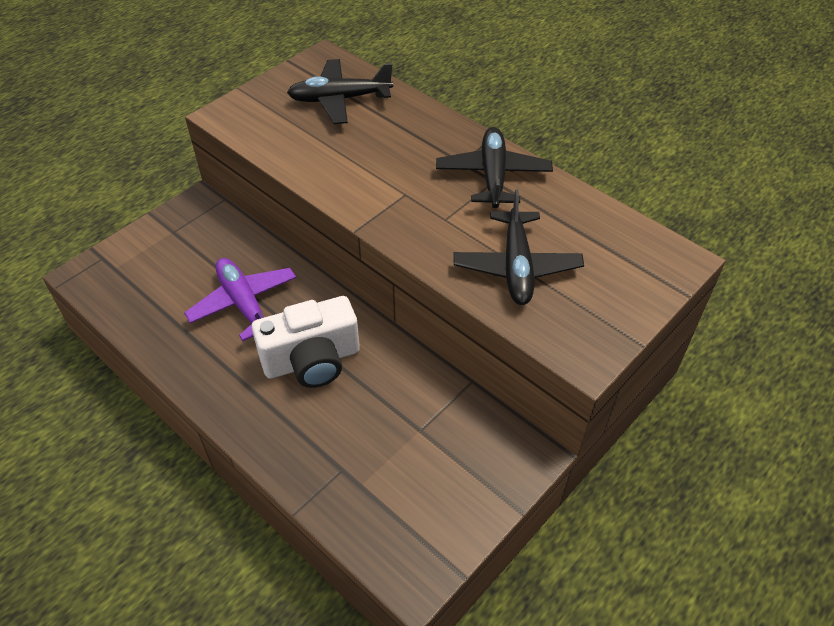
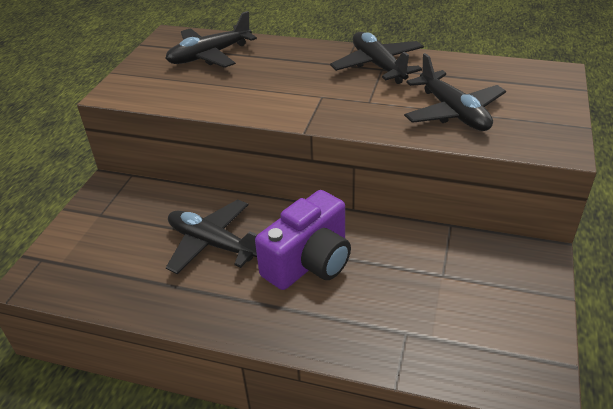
camera: 25 degrees left, 10 degrees down
(244, 304) = (212, 244): purple plane -> black plane
(312, 360) = (309, 262): white camera -> purple camera

